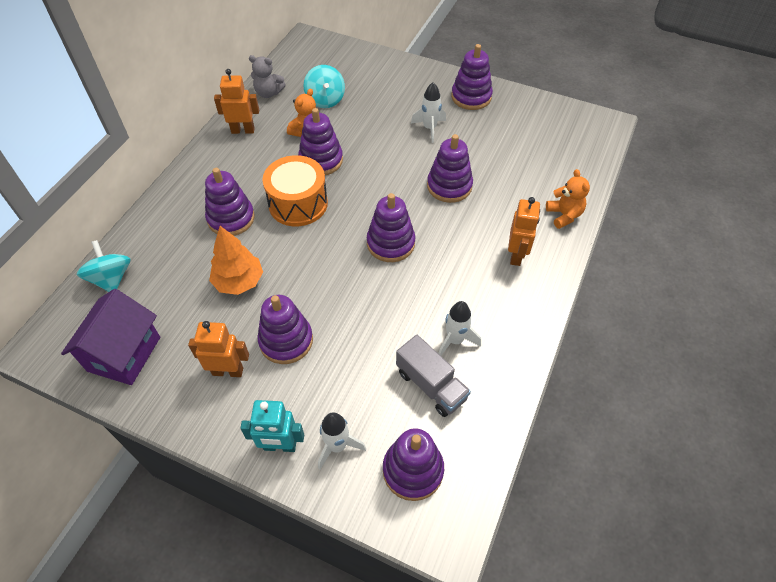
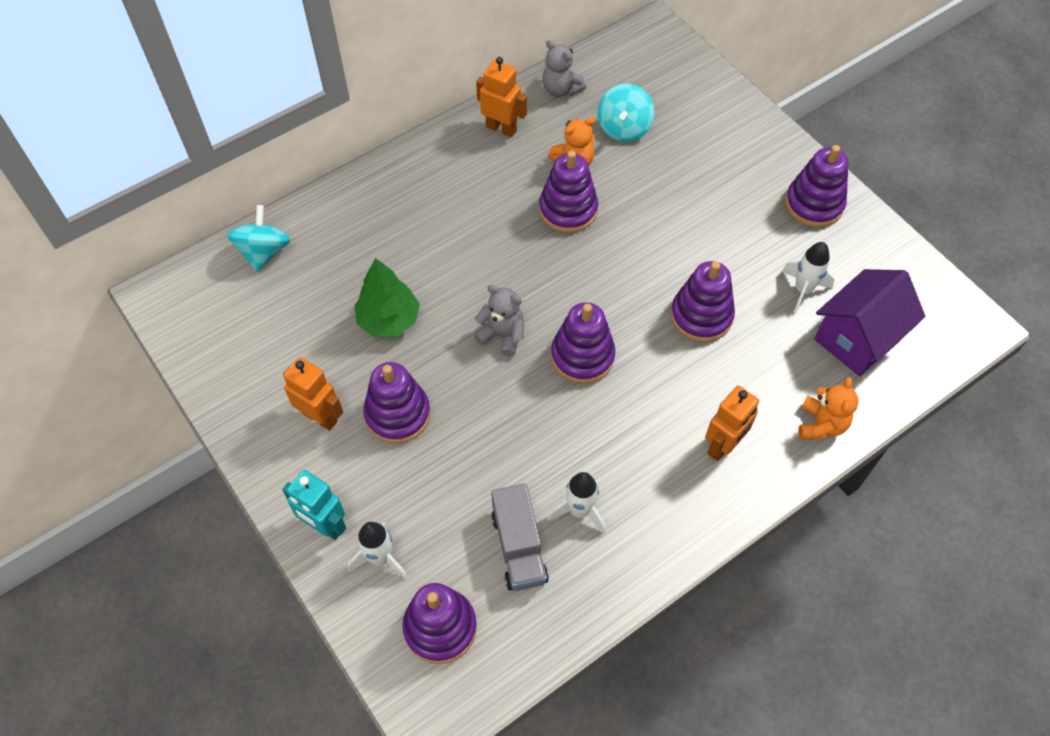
camera: 30 degrees right, 5 degrees up
(124, 354) = (232, 344): purple house -> purple house (857, 338)
(231, 218) = (423, 238): purple stacking toy -> none
(239, 282) = (389, 320): orange tree -> green tree
(298, 203) = (508, 254): orange drum -> none
(327, 254) = (502, 335): none -> grey teddy bear
(429, 128) = (729, 225): white rocket -> white rocket (803, 290)

